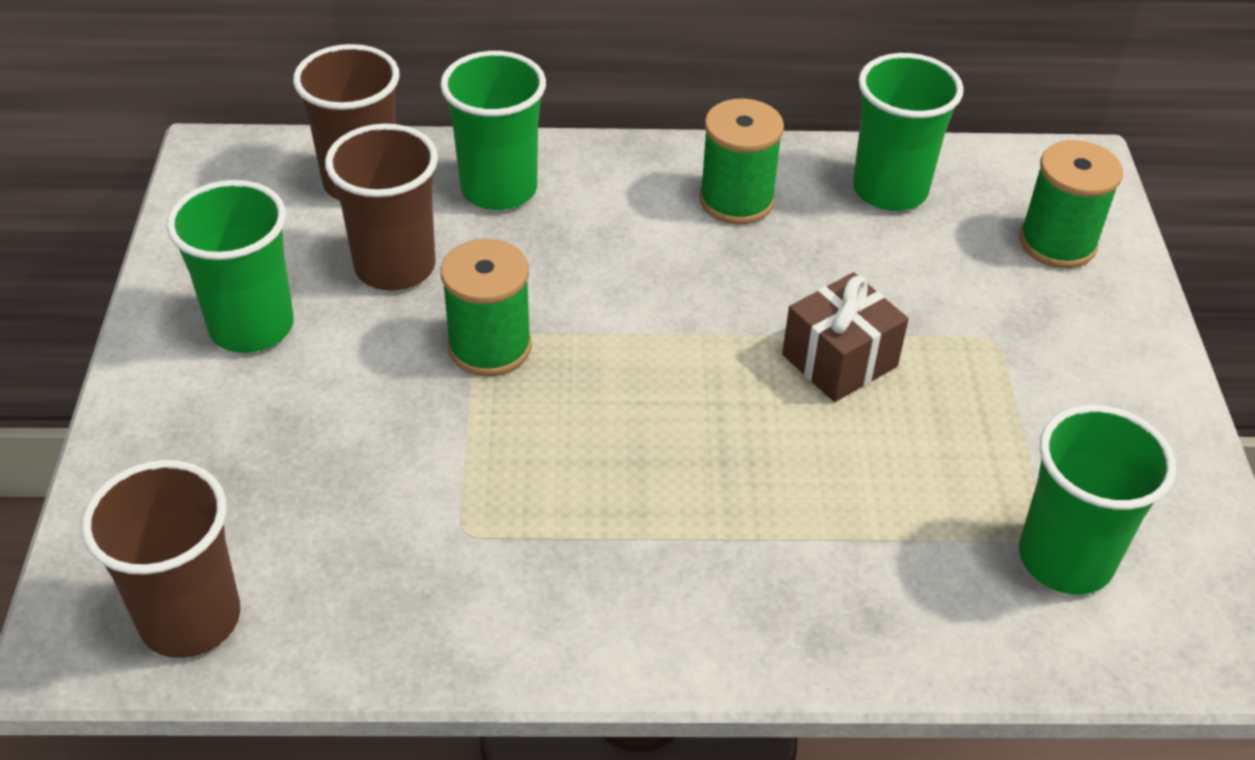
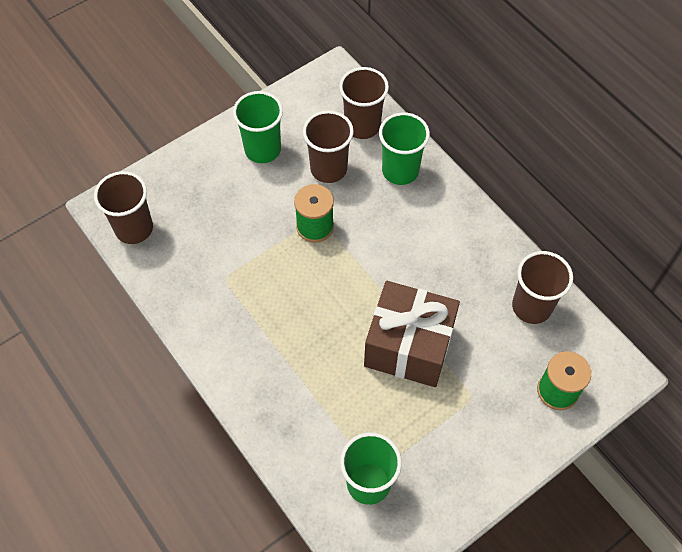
camera: 55 degrees right, 15 degrees up
(736, 200) = (470, 254): green spool -> none
(839, 360) = (408, 346): brown gift -> brown gift, size x1.80
(890, 190) = (531, 307): green cup -> brown cup

